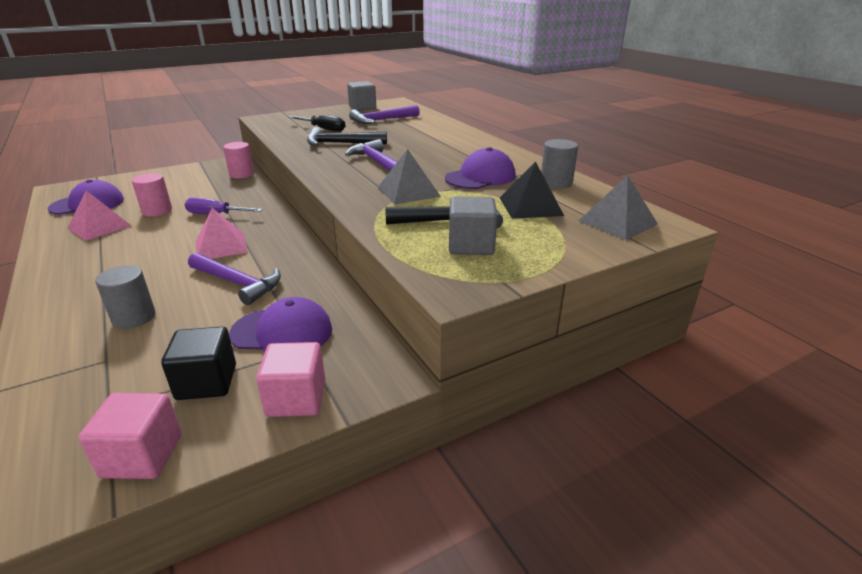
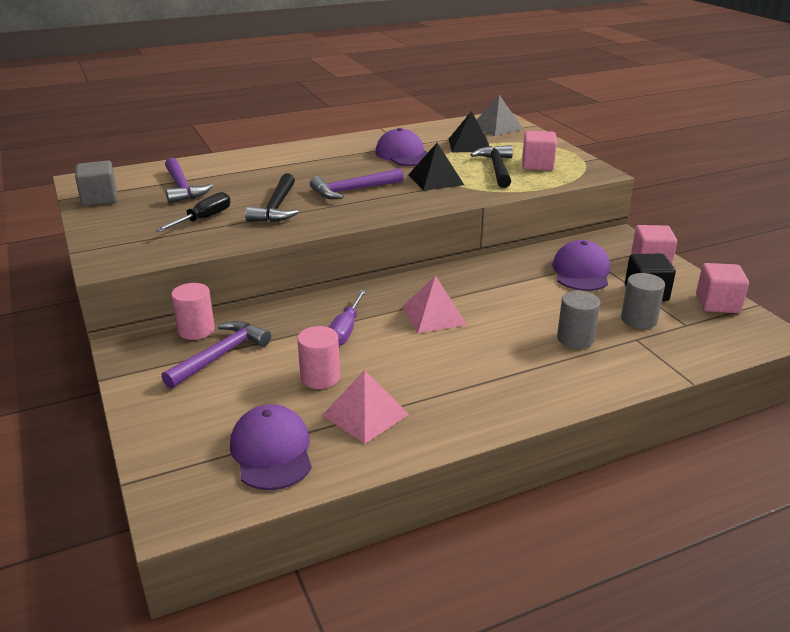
camera: 85 degrees left, 0 degrees up
(238, 283) = (511, 297): purple hammer -> purple hammer (221, 355)
(408, 191) = (435, 179): grey pyramid -> black pyramid
(471, 245) = (537, 165): grey cube -> pink cube
(556, 183) = (422, 134): grey cylinder -> grey cylinder (638, 319)

